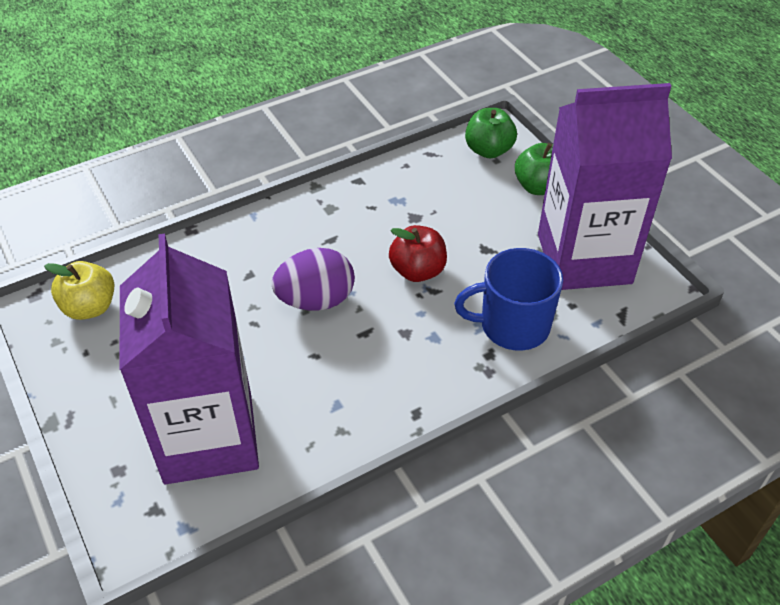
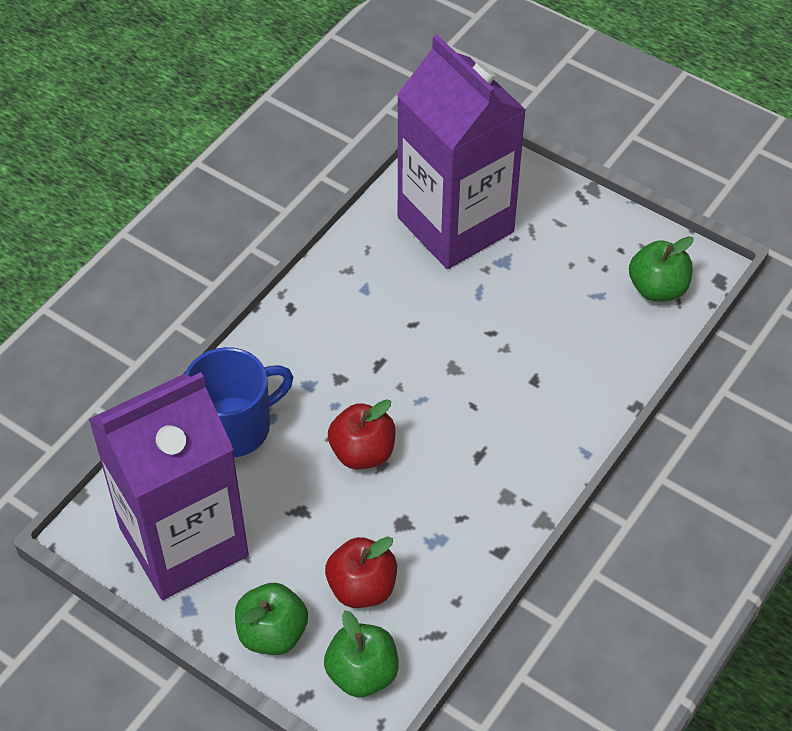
camera: 155 degrees right, 5 degrees up
(90, 307) = (657, 288): yellow apple -> green apple
(316, 300) = (448, 378): purple egg -> none
(465, 191) = (362, 587): none -> red apple

